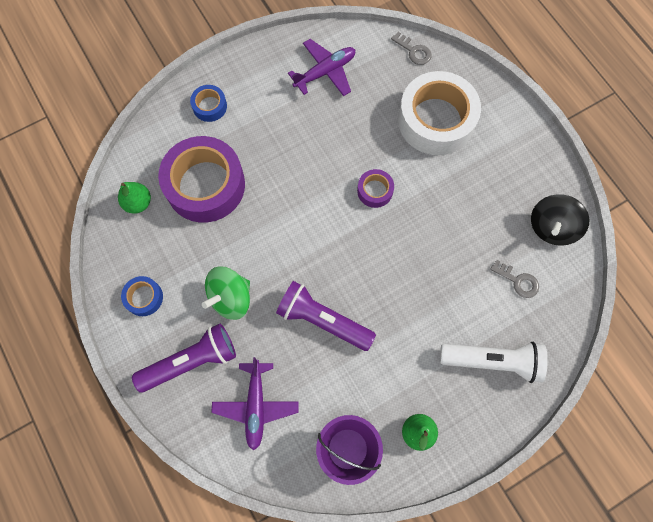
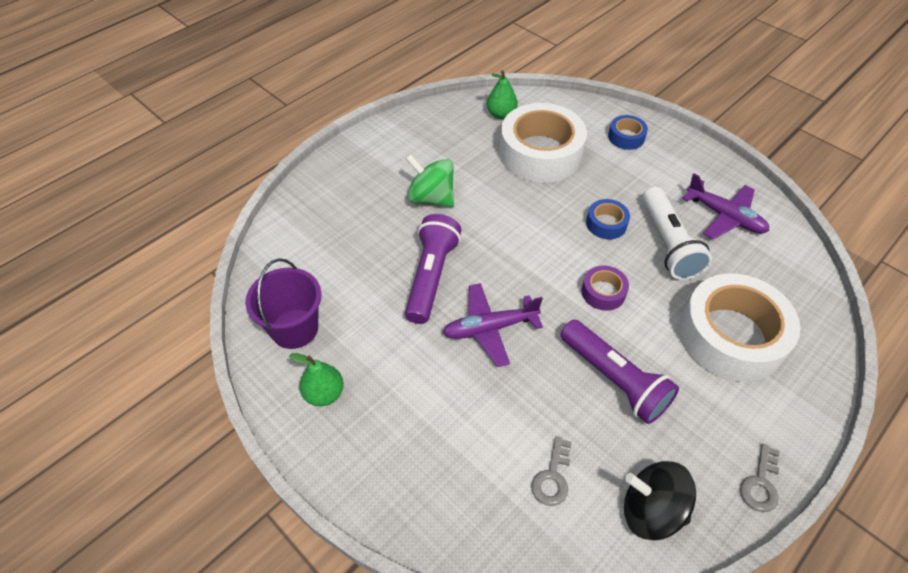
camera: 75 degrees right, 20 degrees down
(144, 297) = (411, 139): blue tape -> blue tape (606, 224)
(191, 361) = (359, 185): purple flashlight -> purple flashlight (614, 380)
(205, 185) = (540, 153): purple tape -> white tape
(256, 406) = (326, 242): purple plane -> purple plane (490, 328)
(414, 51) = (811, 294): grey key -> grey key (760, 483)
(492, 361) = (432, 464): white flashlight -> white flashlight (668, 244)

